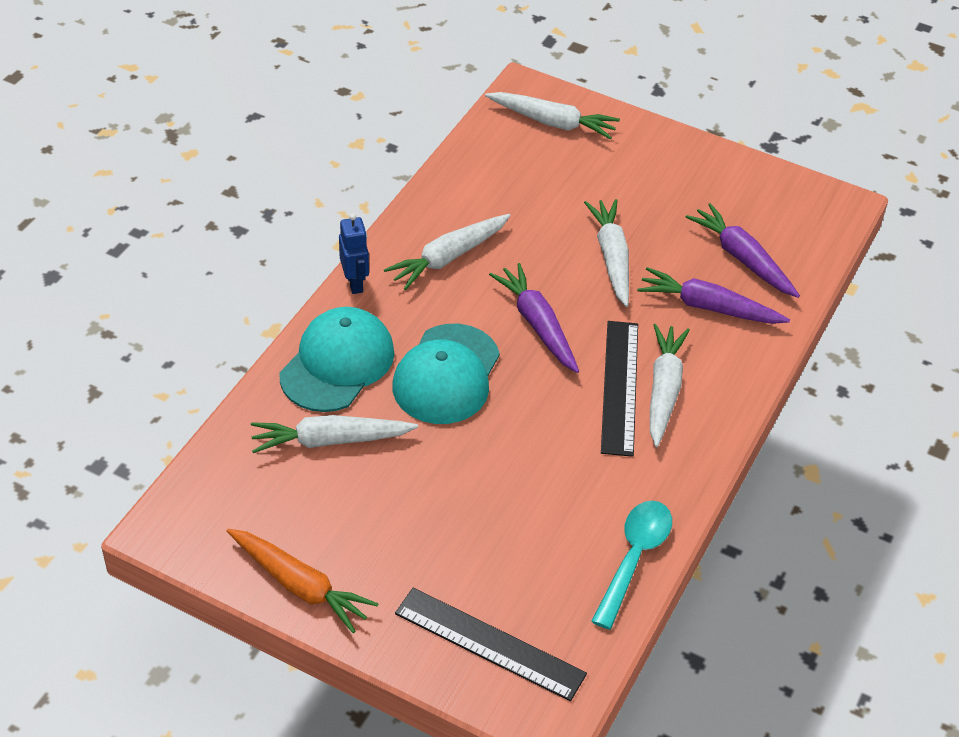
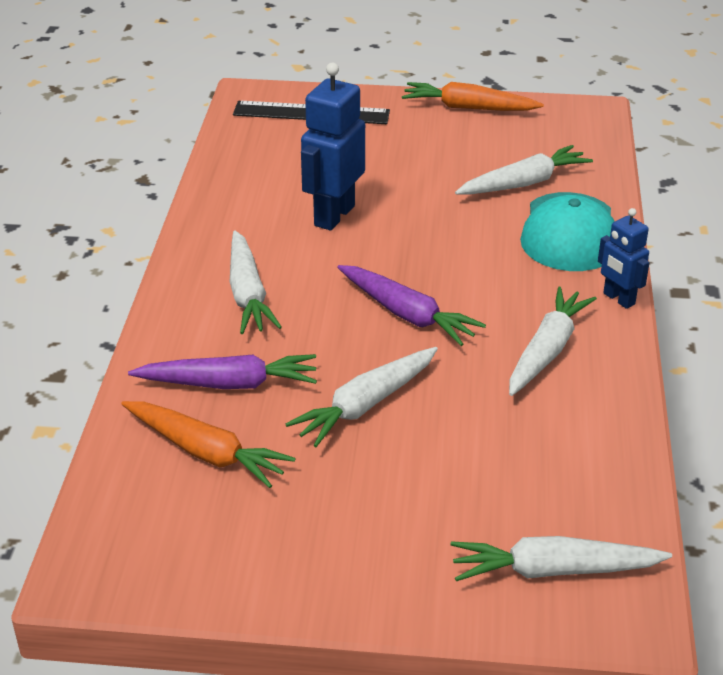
camera: 160 degrees right, 10 degrees down
(446, 375) = (464, 251): turquoise cap -> none
(544, 460) = (333, 215): none -> blue robot
(612, 258) = (366, 405): white carrot -> white carrot turned 75 degrees clockwise
(619, 387) = (293, 285): black ruler -> none
(634, 558) = (224, 177): turquoise spoon -> none
(742, 258) = (205, 452): purple carrot -> orange carrot

